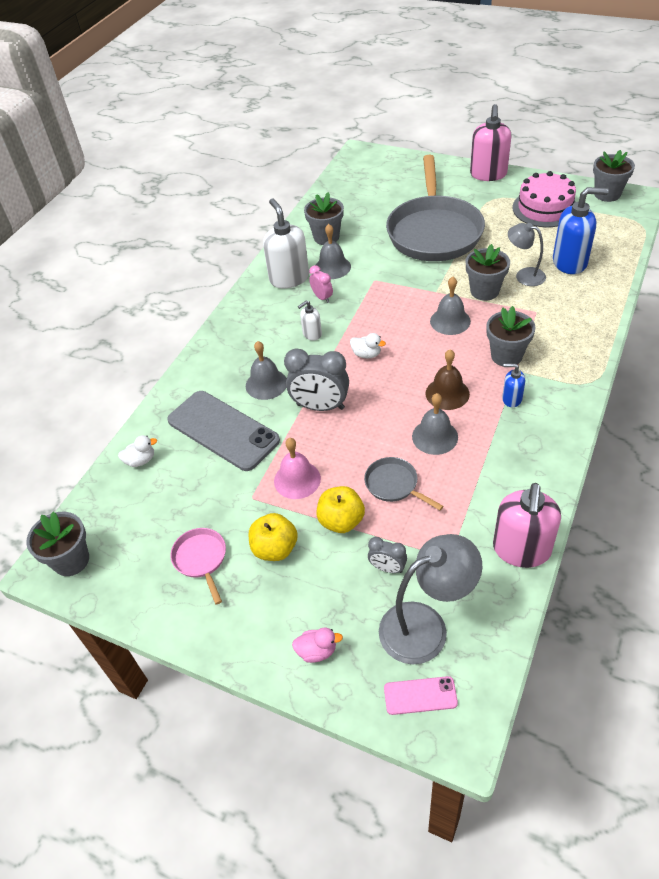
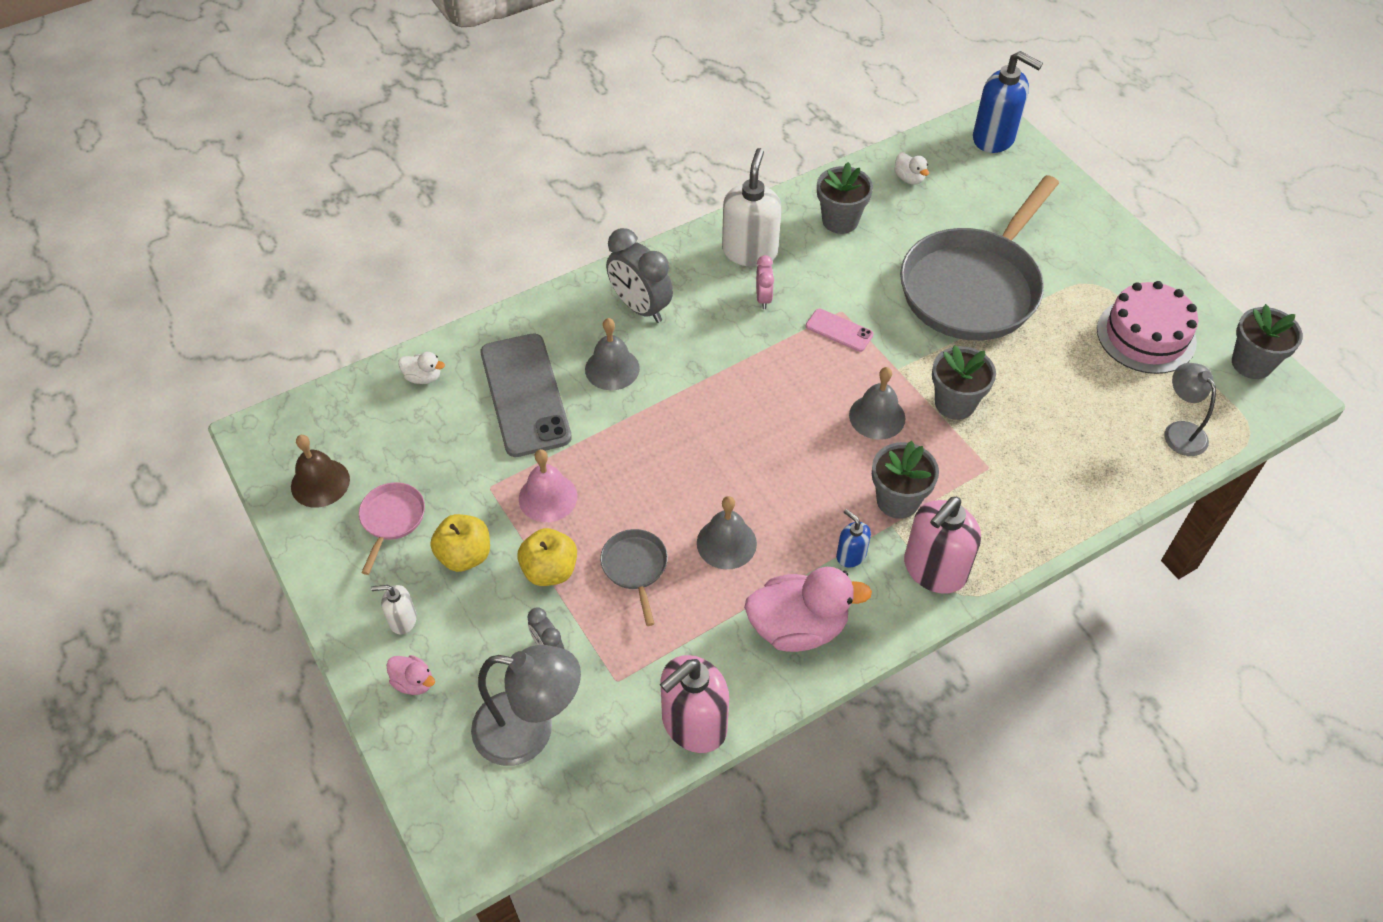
camera: 30 degrees right, 5 degrees up
(71, 560) = (284, 442): grey flower pot -> none
(312, 334) = (711, 338): white soap dispenser -> white soap dispenser (402, 620)
(320, 407) = (642, 431): grey clock -> grey clock (640, 307)
(332, 267) = (810, 265): grey bell -> none
(366, 354) = (746, 400): white duck -> white duck (909, 178)
(420, 695) = (464, 791): pink phone -> pink phone (839, 330)
(447, 393) = (787, 502): brown bell -> brown bell (320, 483)
(488, 174) = (1122, 244): pink soap dispenser -> pink soap dispenser (934, 570)
(523, 455) = (798, 627): none -> pink duck
(524, 275) = (1024, 412): grey lamp -> grey lamp (1180, 431)
(570, 262) = (1098, 429): blue soap dispenser -> blue soap dispenser (994, 138)

